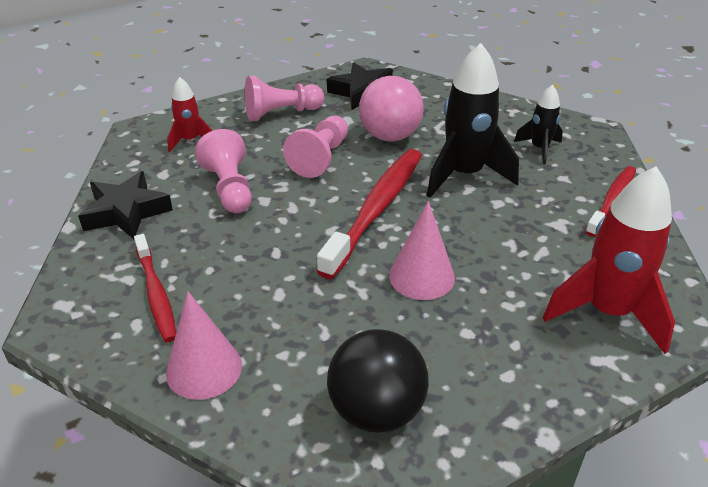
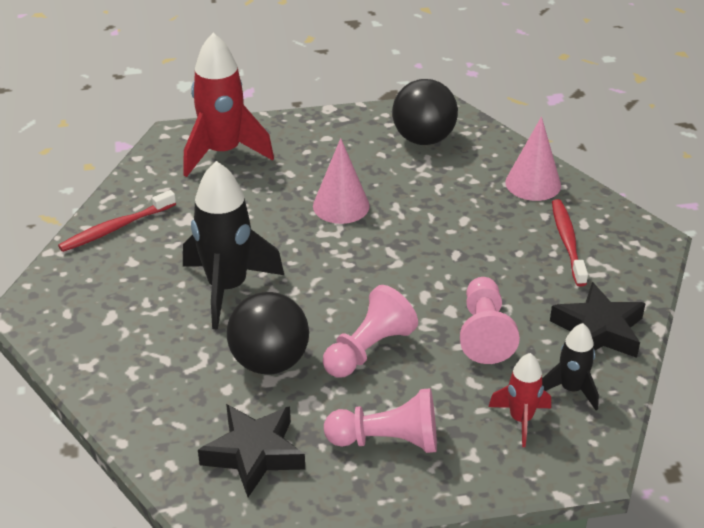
camera: 160 degrees left, 0 degrees up
(376, 209) = (342, 272): red toothbrush -> none
(390, 136) = (269, 362): pink ball -> black ball
(539, 149) = (118, 300): black rocket -> black rocket (571, 389)

